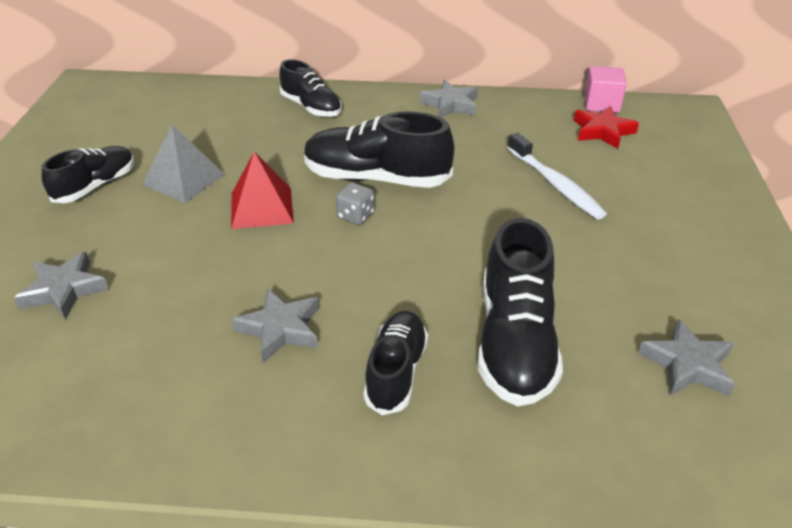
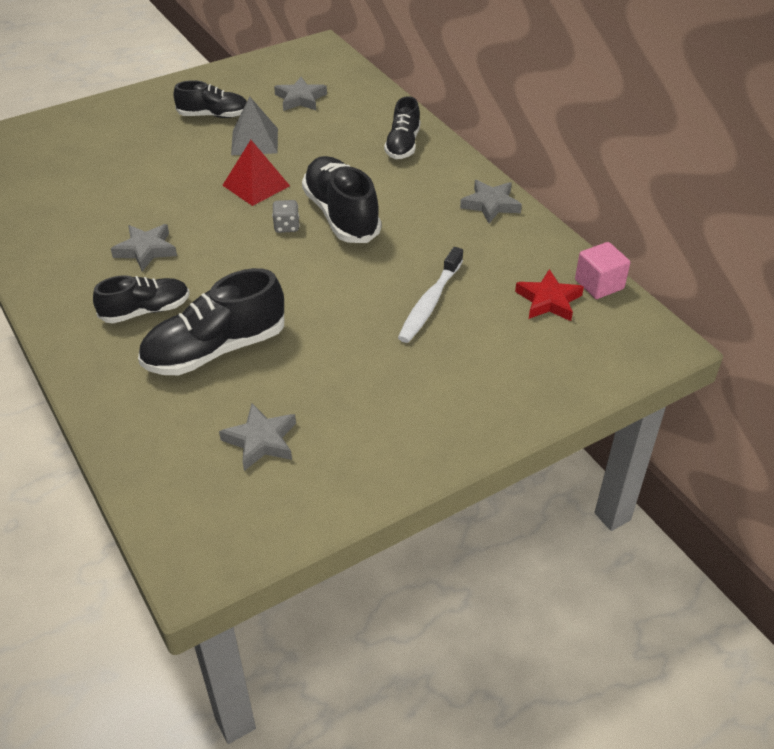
camera: 55 degrees right, 5 degrees up
(64, 290) = (113, 160): grey star -> grey star (300, 99)

